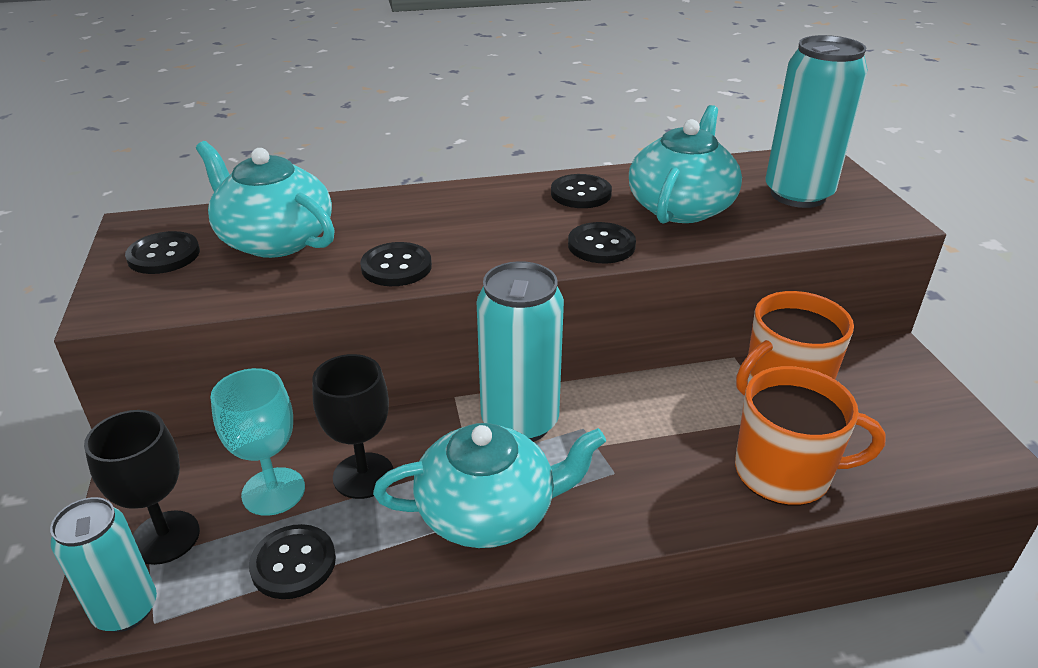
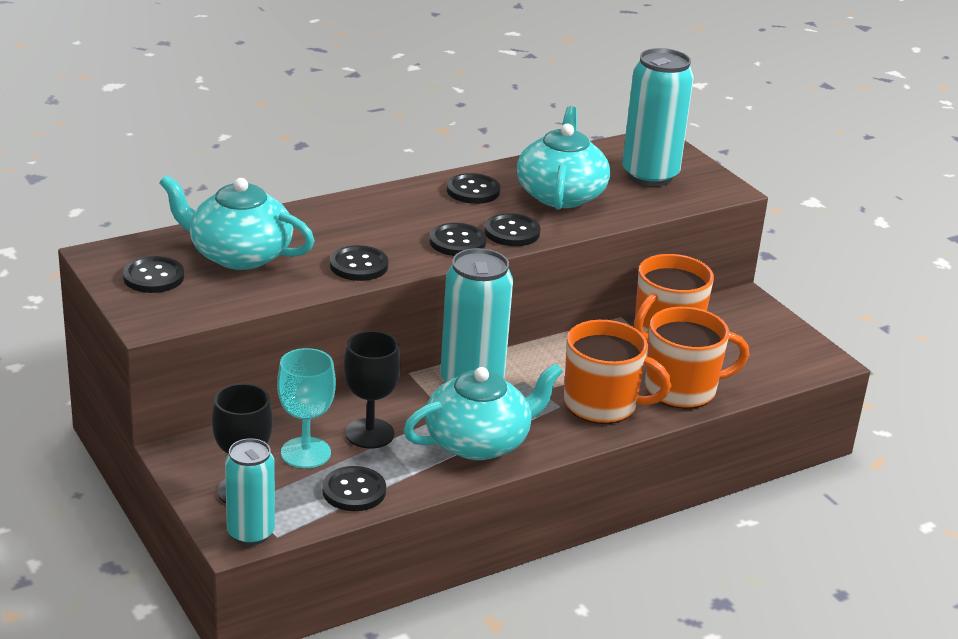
camera: 20 degrees left, 5 degrees down
(529, 250) = (457, 242): none -> black button
(670, 480) = (602, 405): none -> orange mug

